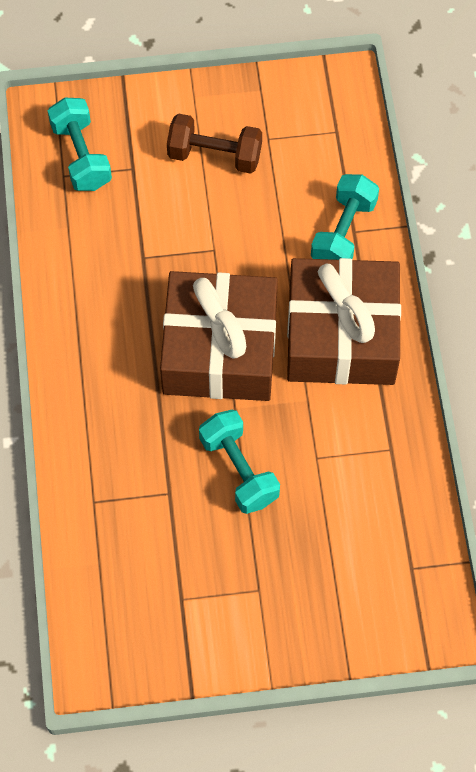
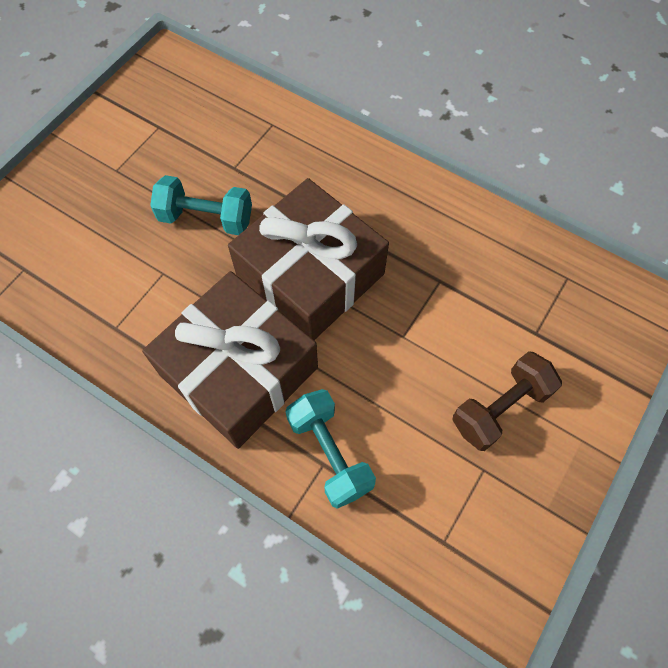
camera: 130 degrees right, 0 degrees up
(81, 156) = (579, 303): turquoise dumbbell -> none

